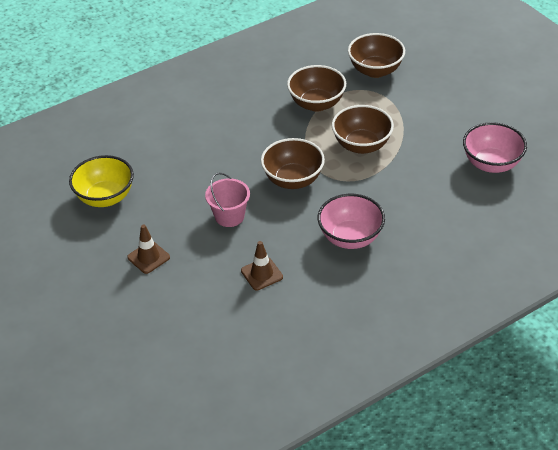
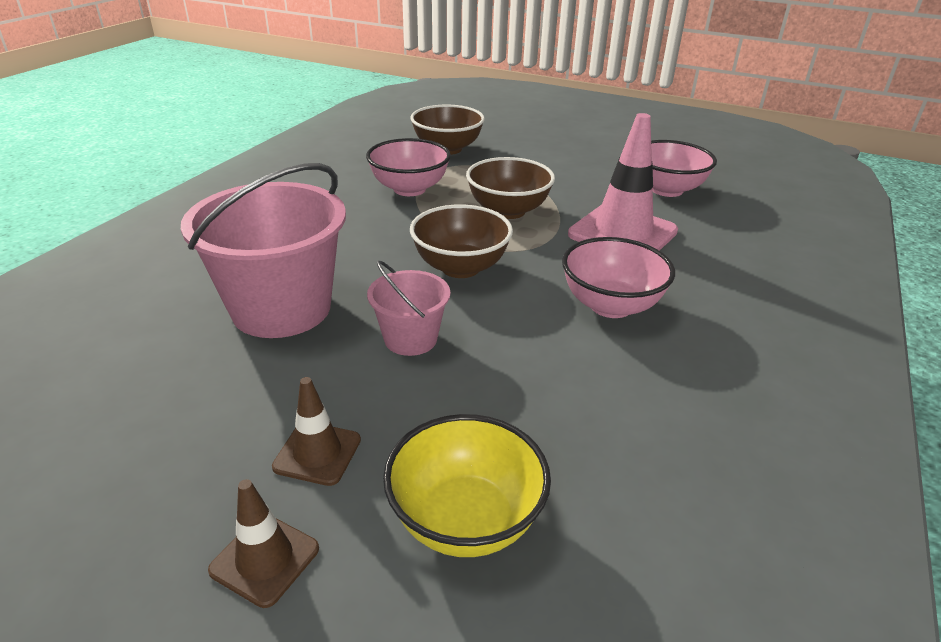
camera: 35 degrees left, 10 degrees down
(105, 197) = (158, 386): yellow bowl -> yellow bowl (466, 520)
(182, 173) = (281, 308): none -> pink bucket
(262, 274) = (542, 399): brown traffic cone -> brown traffic cone (265, 559)
(316, 104) = (409, 189): brown bowl -> pink bowl
(415, 190) = (622, 233): none -> pink traffic cone

